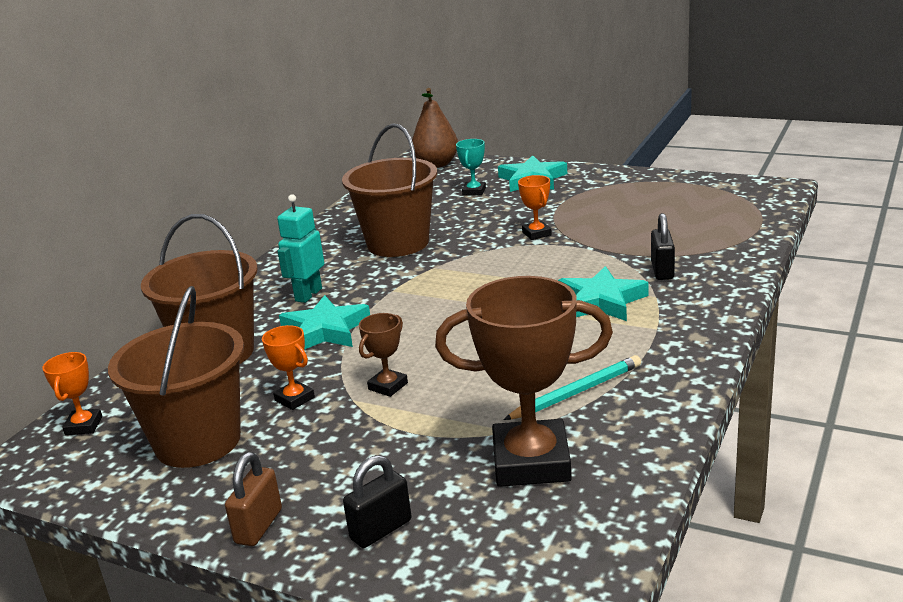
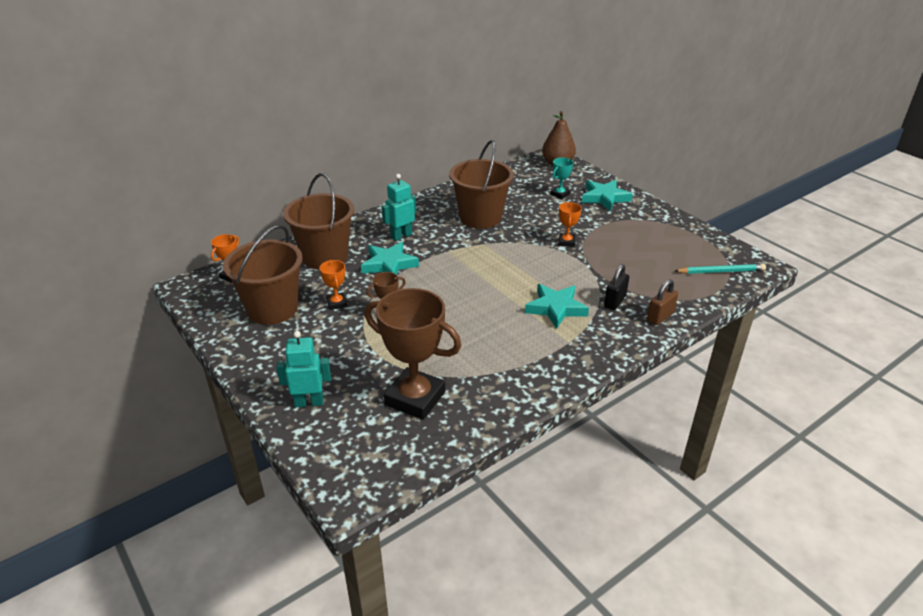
camera: 25 degrees right, 10 degrees up
(258, 526) = (258, 372): brown padlock -> brown padlock (660, 317)
(381, 530) = (309, 402): black padlock -> turquoise robot
(576, 392) = (480, 365): turquoise pencil -> turquoise pencil (721, 271)

